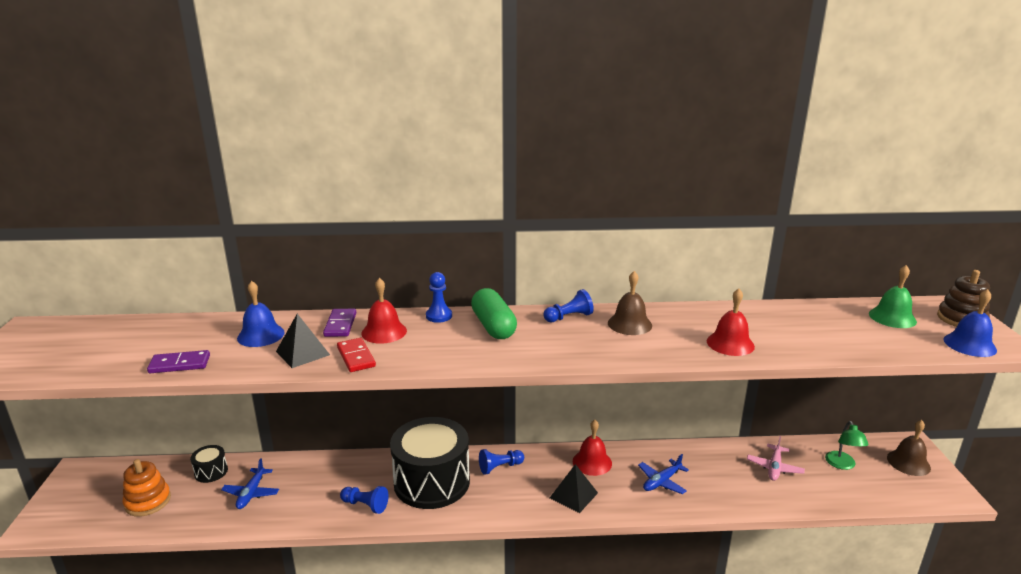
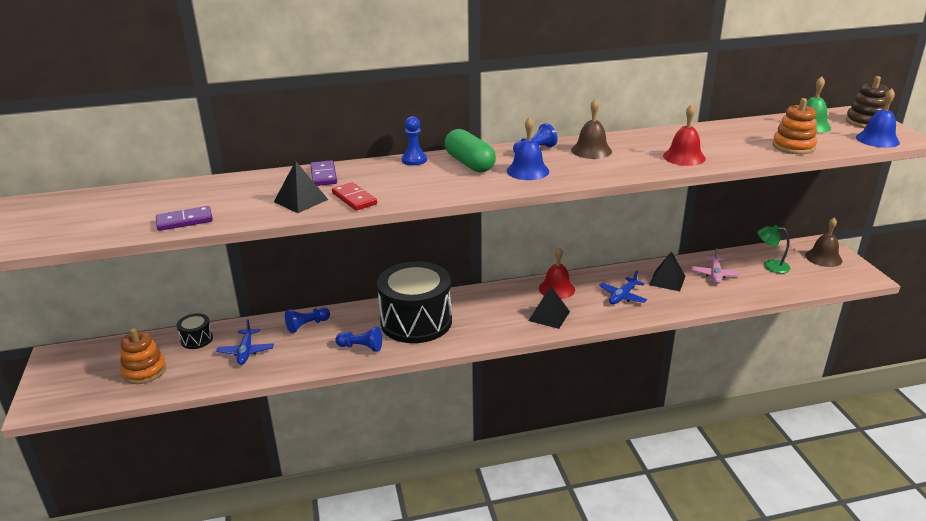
camera: 10 degrees left, 5 degrees up
(261, 335) = (250, 191): blue bell -> blue bell (527, 171)
(384, 332) = (369, 177): red bell -> none
(500, 467) = (475, 302): blue pawn -> blue pawn (307, 325)
(717, 468) = (667, 280): none -> black pyramid
(842, 465) = (770, 266): green lamp -> green lamp turned 120 degrees clockwise
(863, 343) = (793, 146): none -> orange stacking toy

